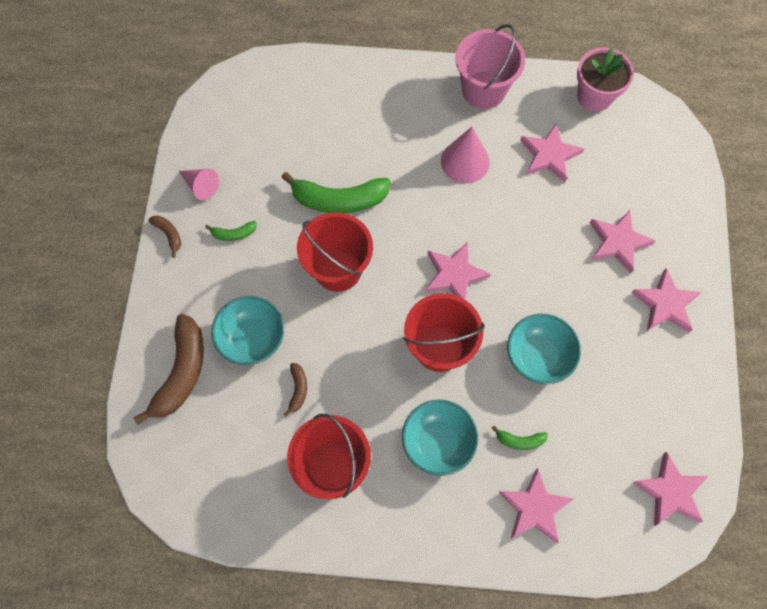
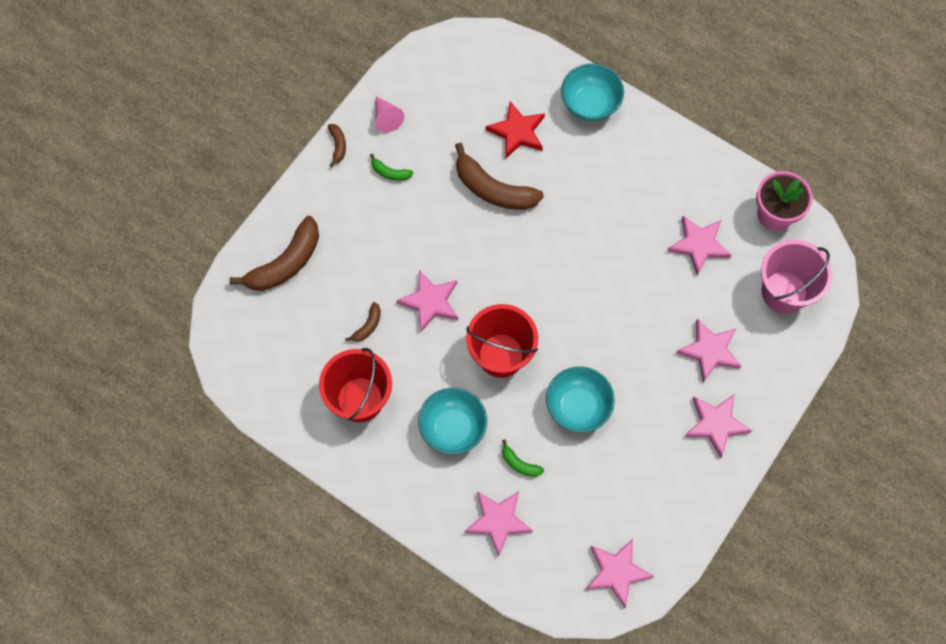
camera: 30 degrees right, 0 degrees up
(252, 339) = (355, 266): turquoise bowl -> turquoise bowl (590, 104)
(329, 138) = (517, 132): none -> red star
(338, 269) = (457, 247): red bucket -> none
(339, 200) = (493, 189): green banana -> brown banana
(454, 274) = (551, 303): pink star -> pink star (430, 302)
(465, 161) = (621, 212): pink cone -> none
(483, 90) = (678, 157): pink bucket -> pink bucket (784, 292)

